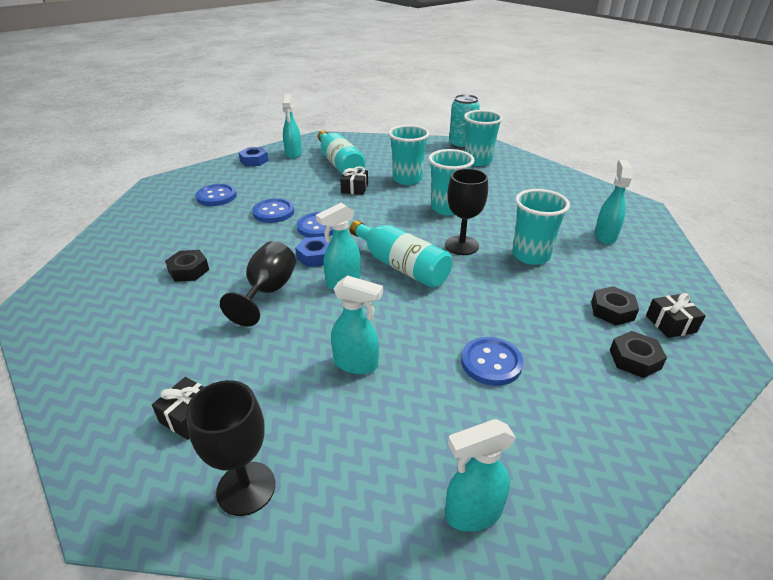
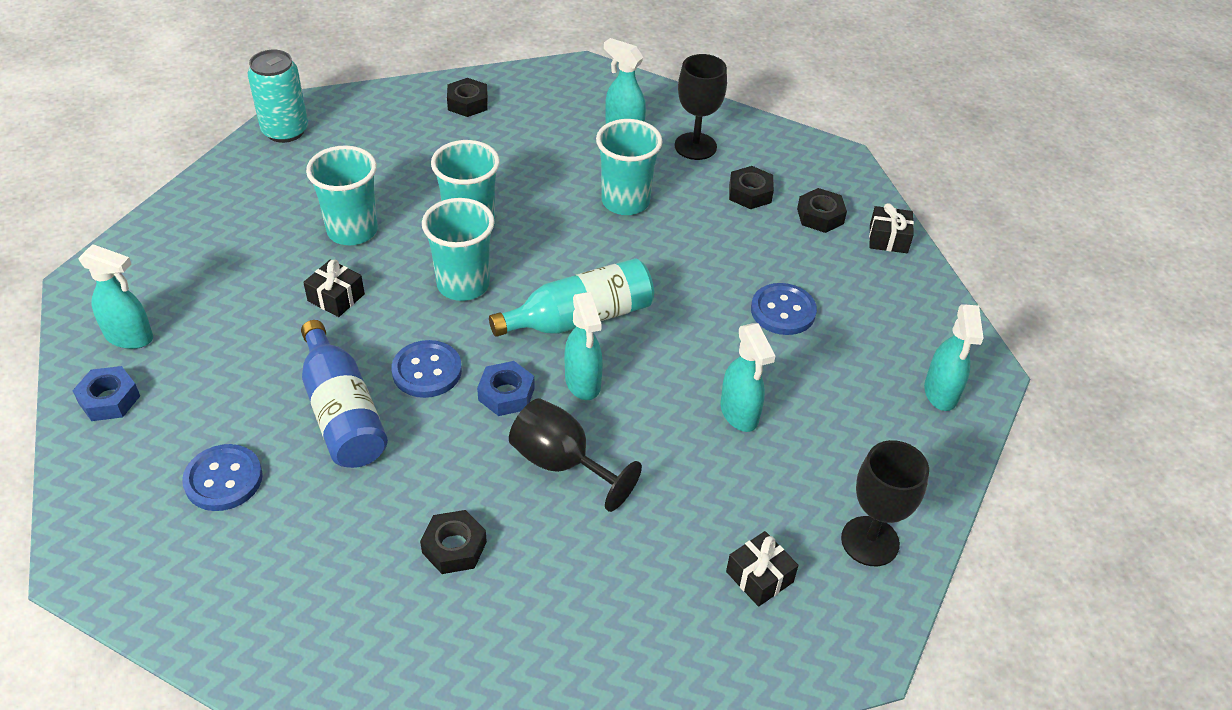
camera: 70 degrees left, 10 degrees up
(273, 212) = (342, 413): blue button -> blue bottle
(339, 164) = (230, 289): turquoise bottle -> none
(356, 364) = (739, 414): turquoise spray bottle -> turquoise spray bottle turned 120 degrees clockwise
(461, 245) = (569, 248): black goblet -> black goblet (695, 146)
(478, 161) = (355, 139): turquoise cup -> turquoise cup (463, 285)
(550, 180) = (467, 103): none -> black nut
(670, 324) = (786, 168): black gift -> black gift (888, 239)

